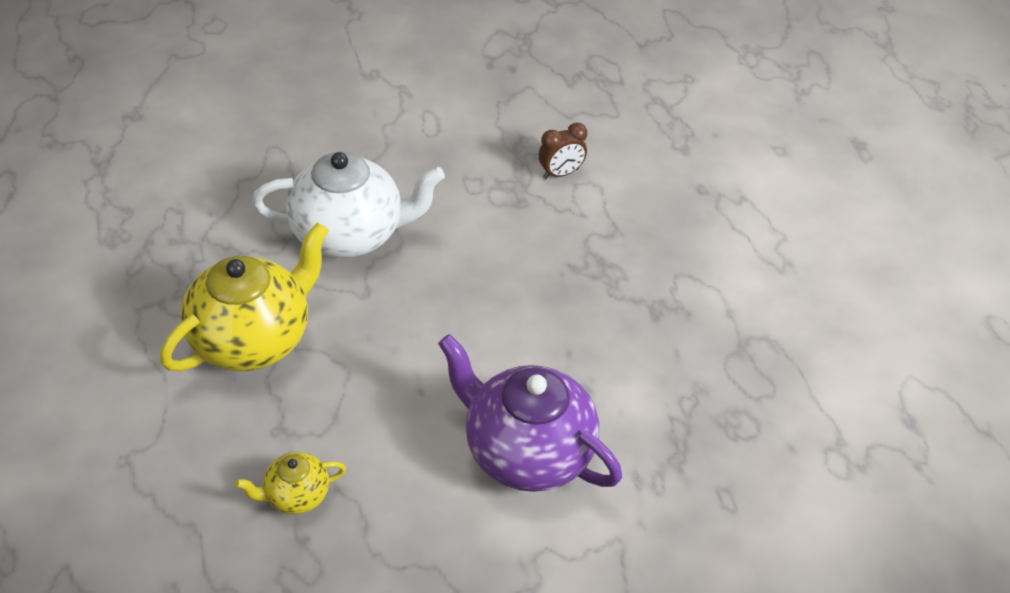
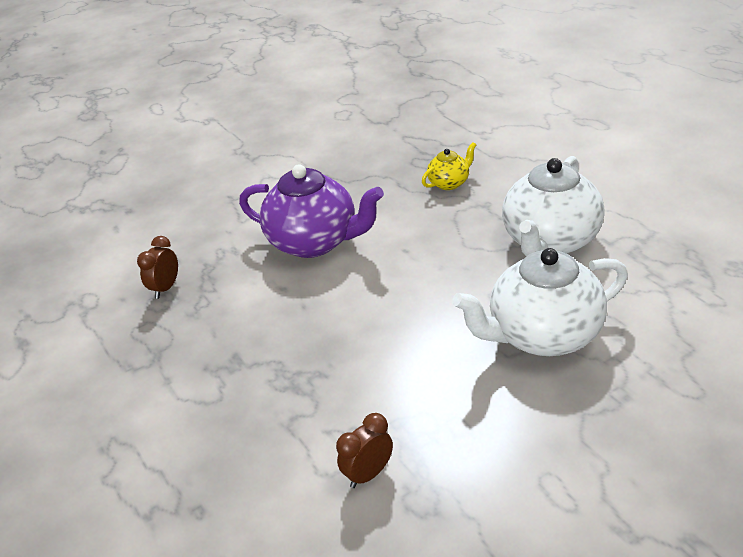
camera: 170 degrees right, 10 degrees down
(253, 339) = (550, 241): yellow teapot -> white teapot
(734, 445) = (165, 288): none -> brown clock

